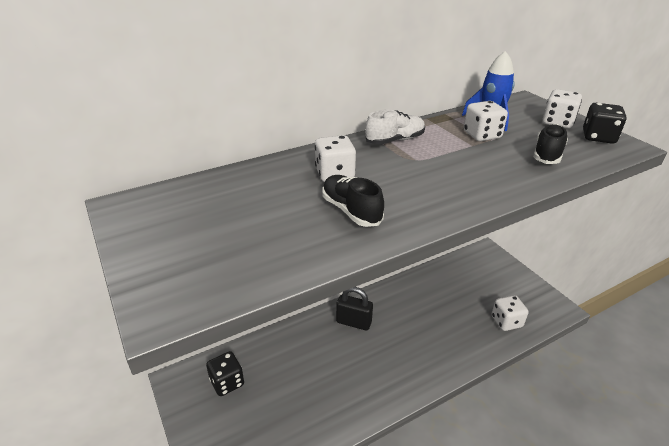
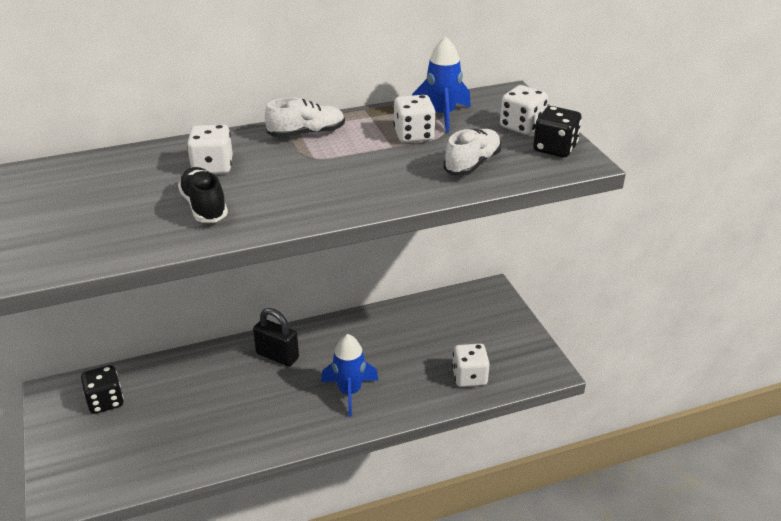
camera: 10 degrees right, 0 degrees up
(423, 346) = (350, 392): none -> blue rocket
(547, 154) = (472, 164): black shoe -> white shoe

